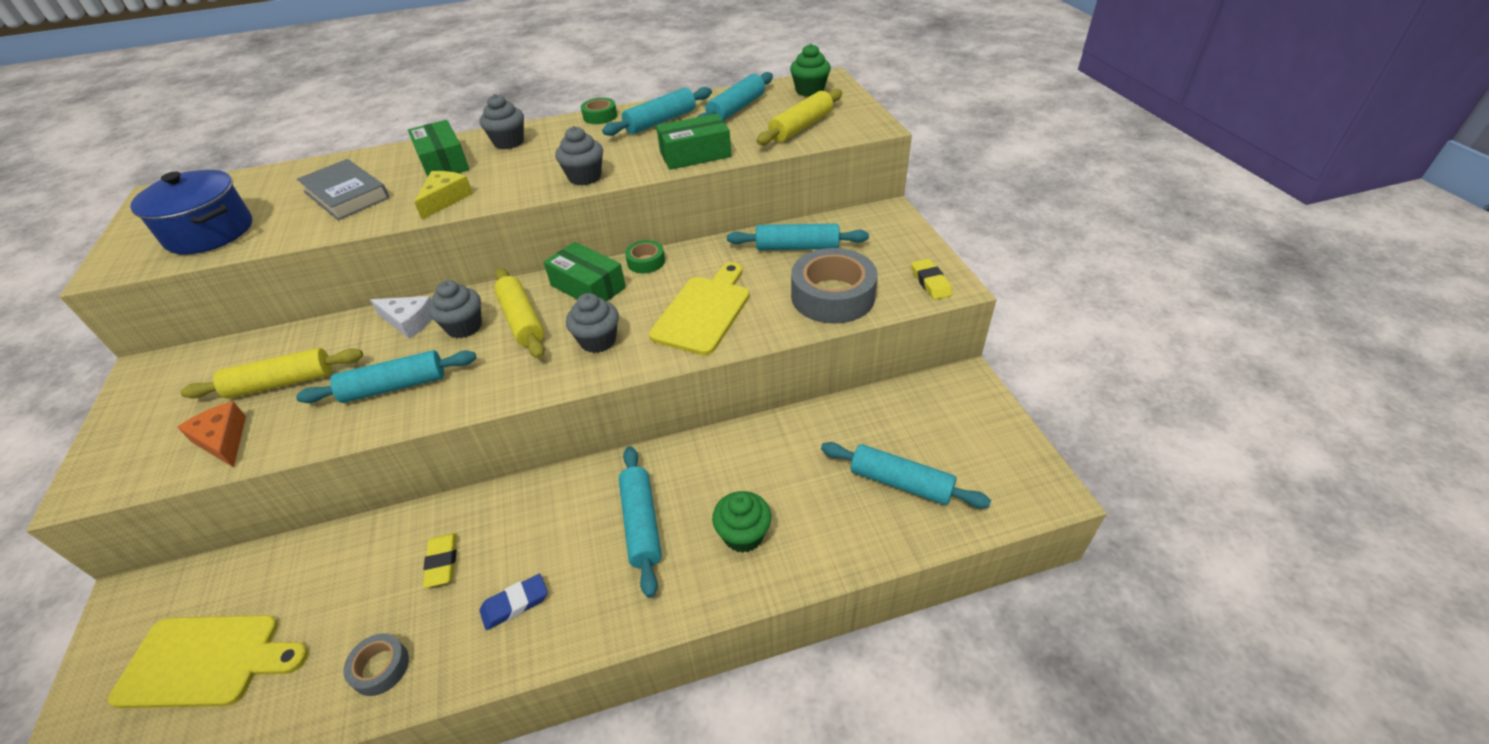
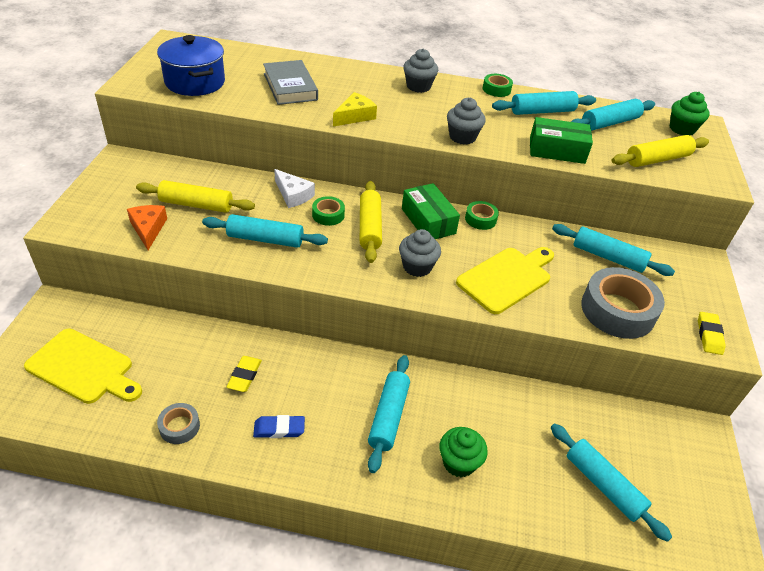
camera: 20 degrees right, 0 degrees up
(443, 162) = (365, 86): green box -> none
(464, 327) = (328, 215): grey cupcake -> green tape

